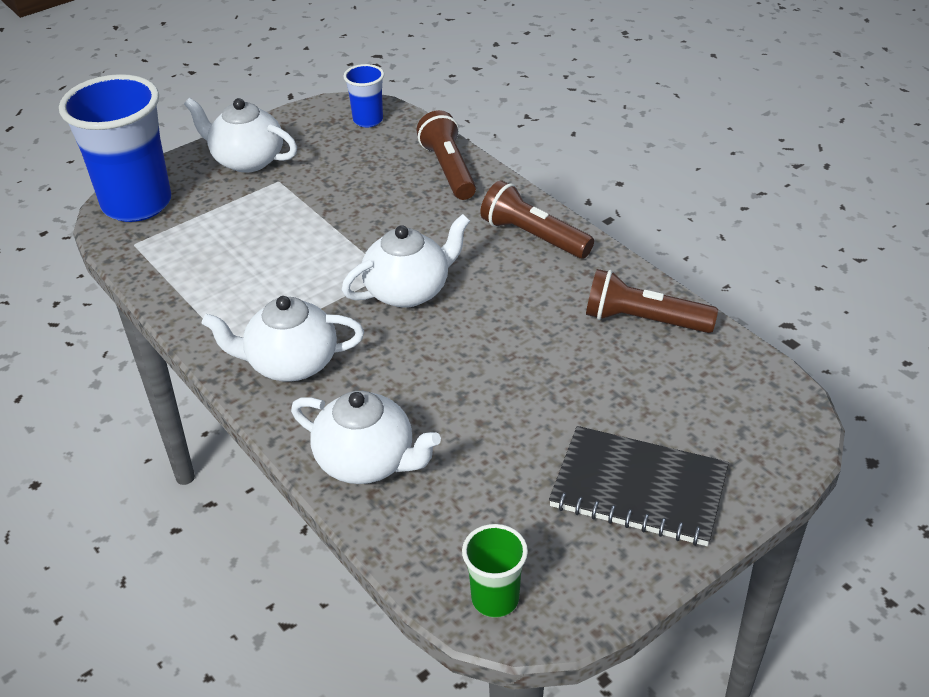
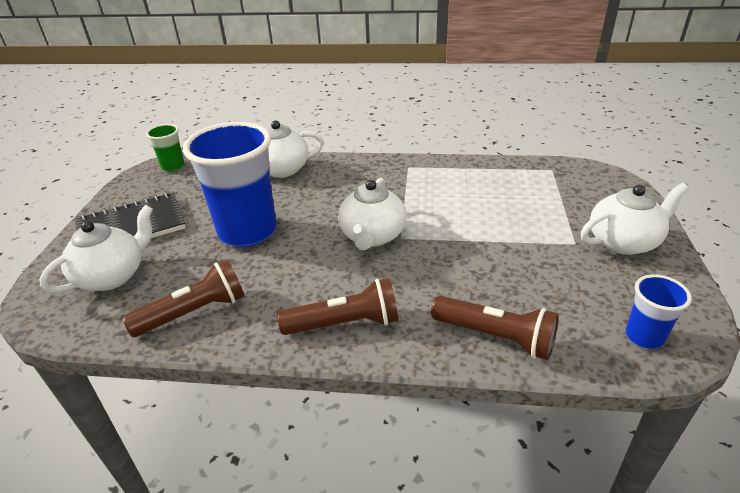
camera: 135 degrees right, 5 degrees down
(137, 204) = (601, 183): blue cup -> blue cup (247, 232)
(290, 364) = (373, 176): white teapot -> white teapot (113, 276)

